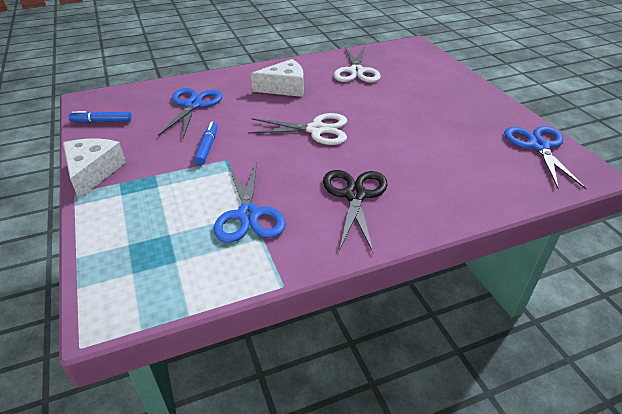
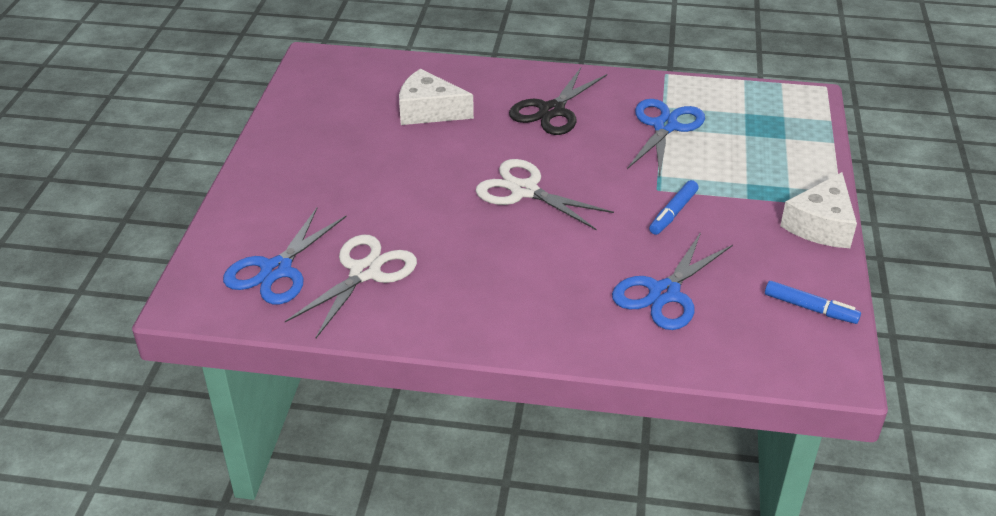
camera: 150 degrees left, 0 degrees up
(284, 88) = (506, 279): white cheese -> white cheese (429, 111)
(539, 146) = (314, 92): blue scissors -> blue scissors (276, 270)

